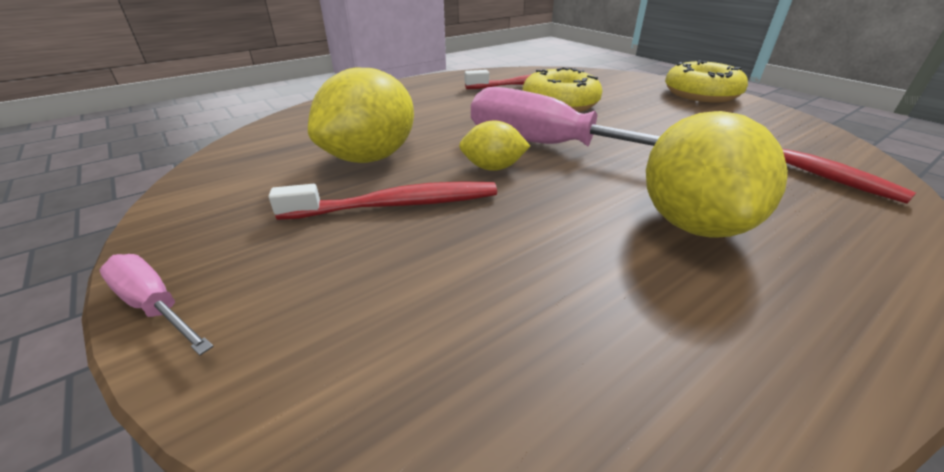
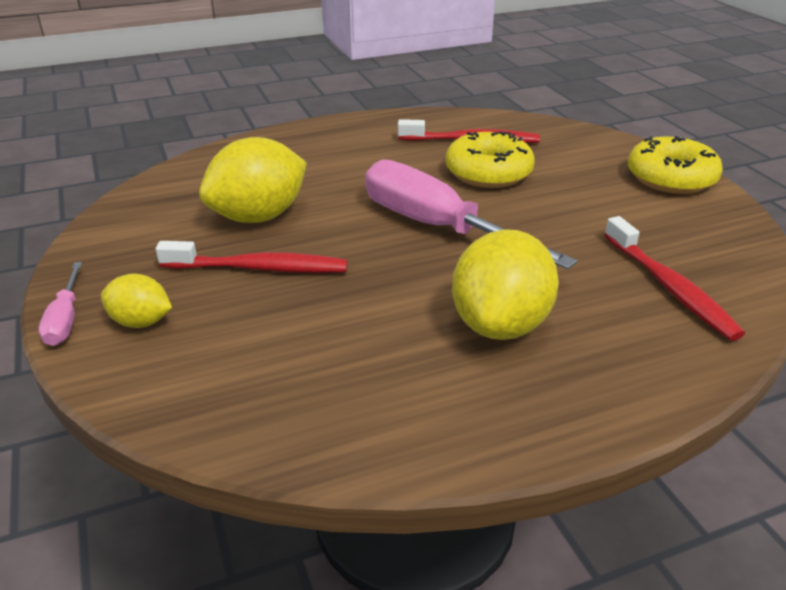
camera: 15 degrees right, 0 degrees up
(155, 306) = (65, 319): pink screwdriver -> pink screwdriver turned 150 degrees counterclockwise
(493, 168) = (363, 243): yellow lemon -> yellow lemon (141, 322)

